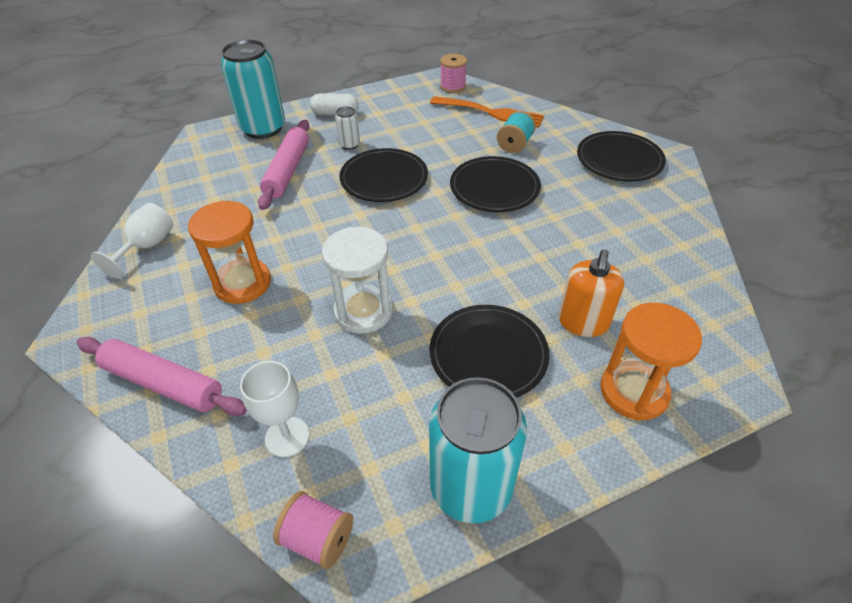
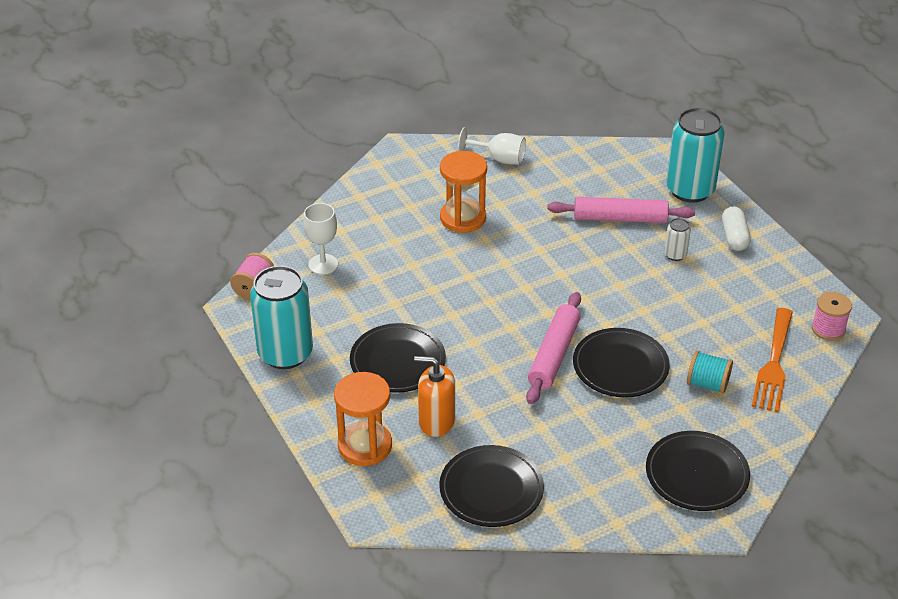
camera: 85 degrees right, 5 degrees down
(163, 383) = (364, 200): pink rolling pin -> pink rolling pin (554, 354)
(363, 311) = (438, 288): white hourglass -> none
(384, 179) = (620, 285): black plate -> black plate (491, 489)

